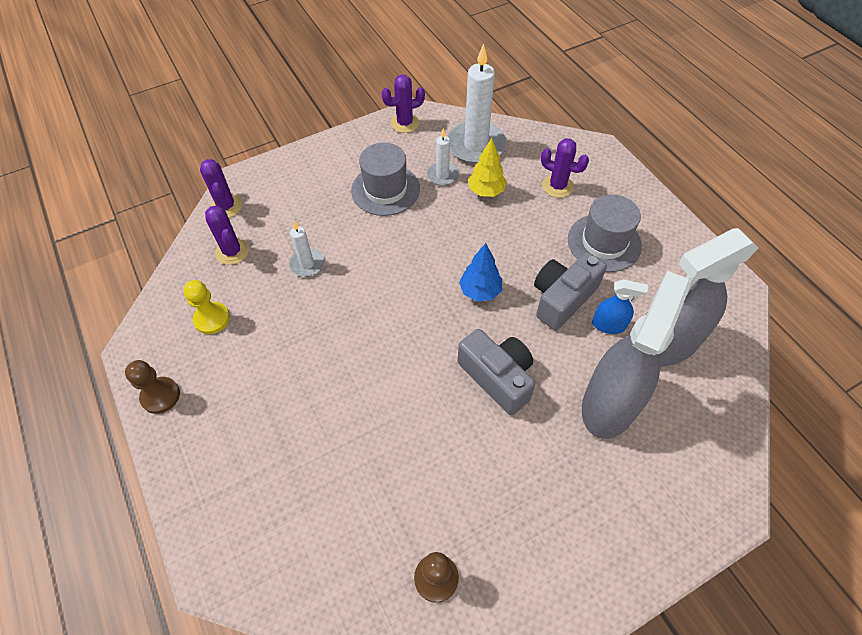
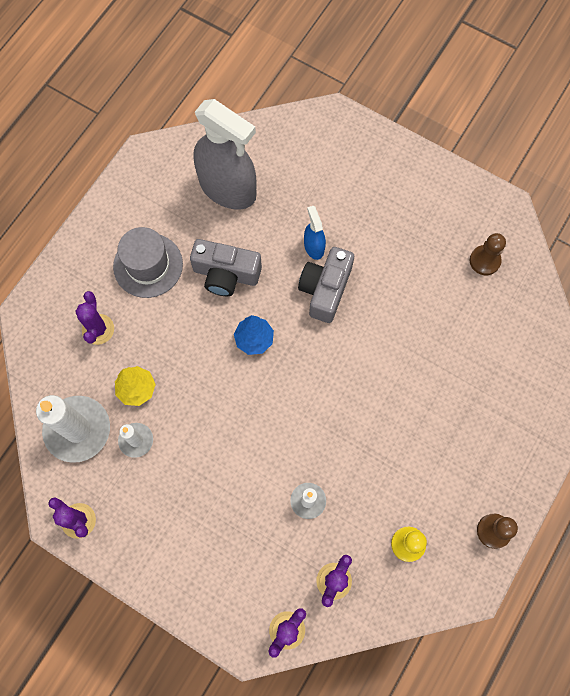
camera: 120 degrees left, 15 degrees up
(385, 190) = (183, 484): grey hat -> none
(608, 325) = (233, 232): blue spray bottle -> blue spray bottle (314, 247)
(609, 404) = (302, 208): grey spray bottle -> none

